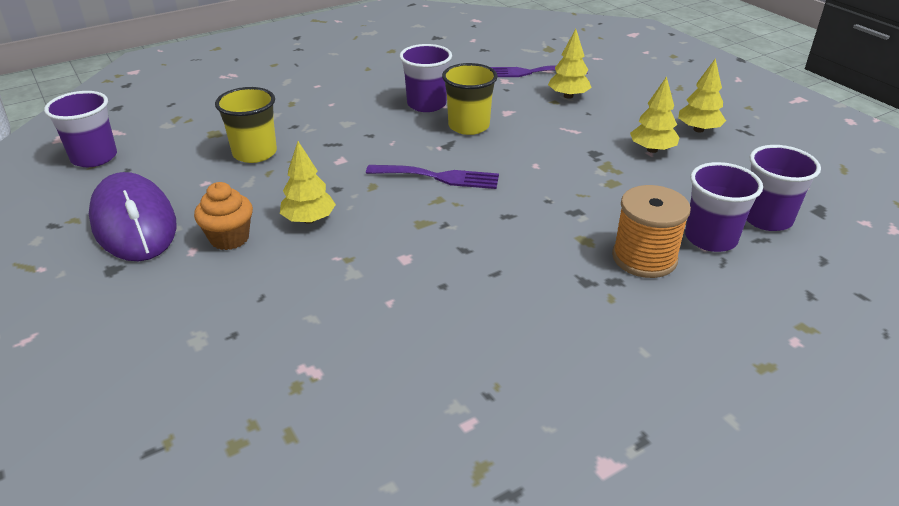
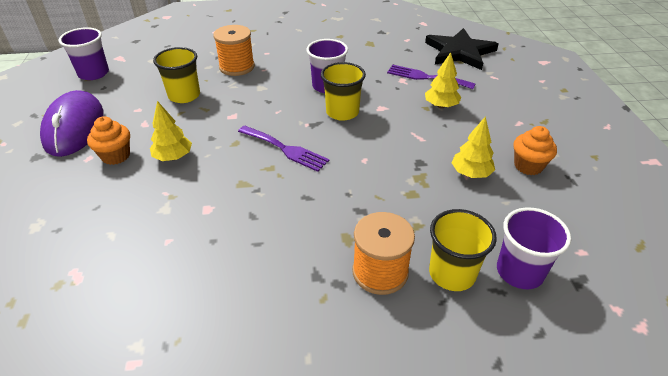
camera: 25 degrees right, 5 degrees up
(293, 108) = (237, 67): none -> orange spool
(541, 41) = (460, 52): none -> black star
(698, 130) = (528, 166): yellow tree -> orange cupcake
(710, 238) = (452, 273): purple cup -> yellow cup

